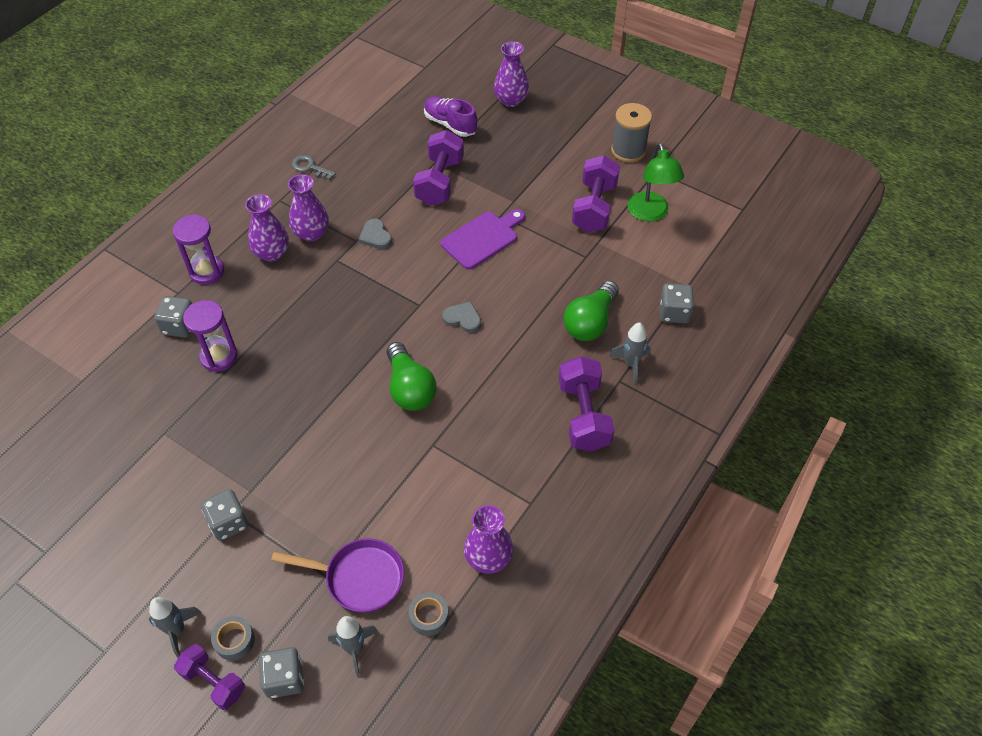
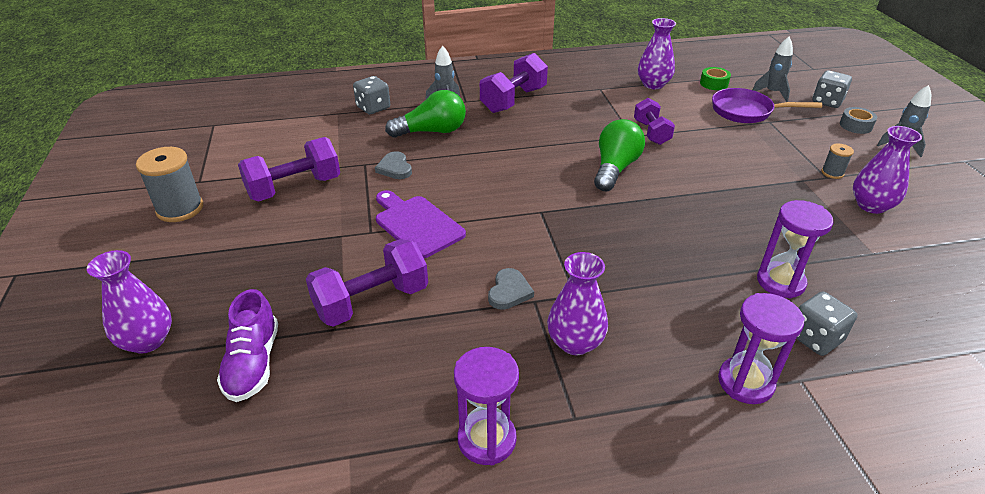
camera: 135 degrees left, 15 degrees down
(213, 682) = (879, 118): purple dumbbell -> purple dumbbell (651, 132)
(228, 523) = (832, 173): grey dice -> grey spool
(272, 253) = (643, 351): purple vase -> purple vase (871, 205)
(310, 167) = (487, 439): grey key -> purple hourglass
(359, 578) = (746, 111): purple pan -> purple pan turned 45 degrees counterclockwise
(429, 617) = (714, 83): grey tape -> green tape
(463, 318) = (518, 183): grey heart -> grey heart (395, 168)
(482, 238) = (416, 224): purple cutting board -> purple cutting board turned 45 degrees clockwise
(650, 214) = (269, 159): green lamp -> none

